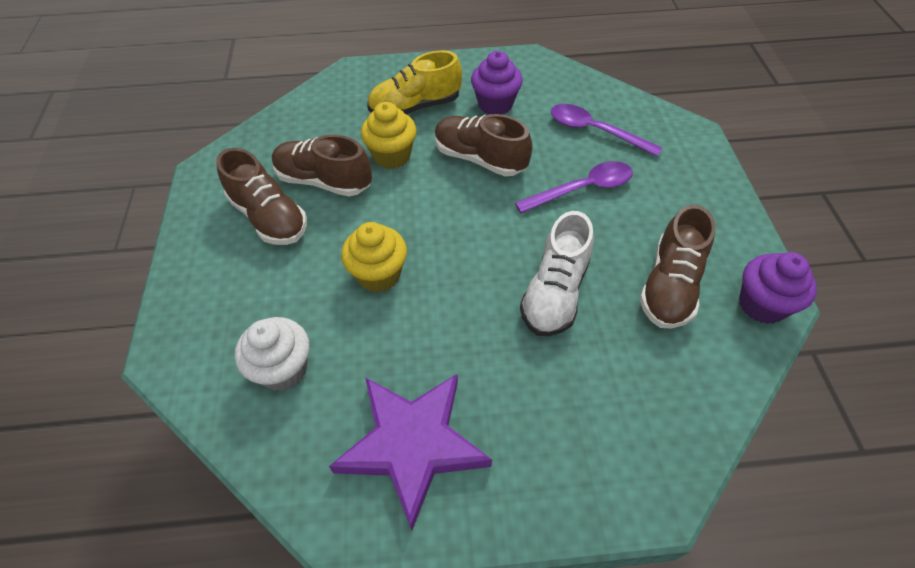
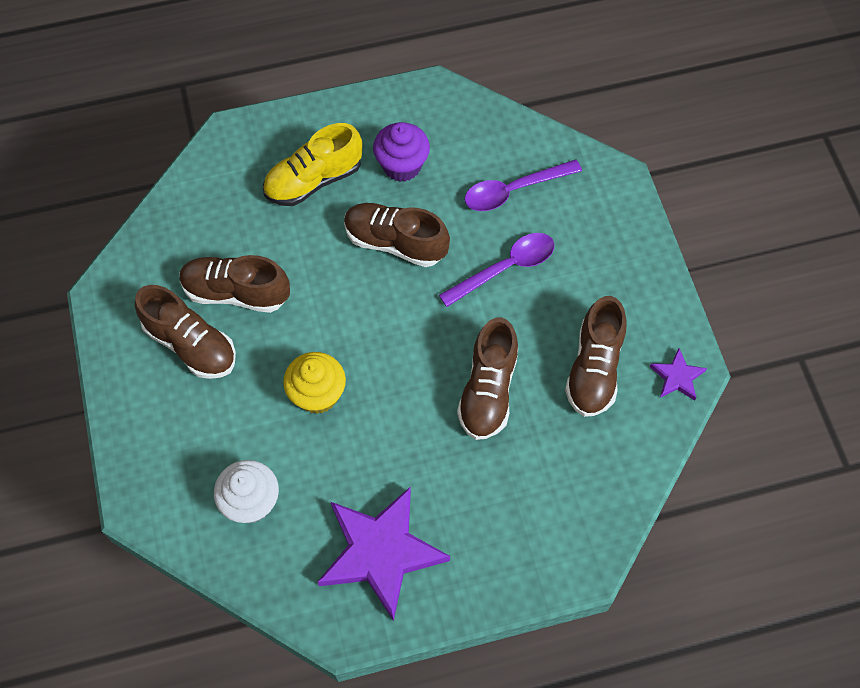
camera: 10 degrees left, 10 degrees up
(392, 156) = (301, 250): yellow cupcake -> none
(555, 292) = (488, 391): white shoe -> brown shoe
(595, 131) = (514, 190): purple spoon -> purple spoon turned 45 degrees counterclockwise
(761, 304) = (677, 377): purple cupcake -> purple star

